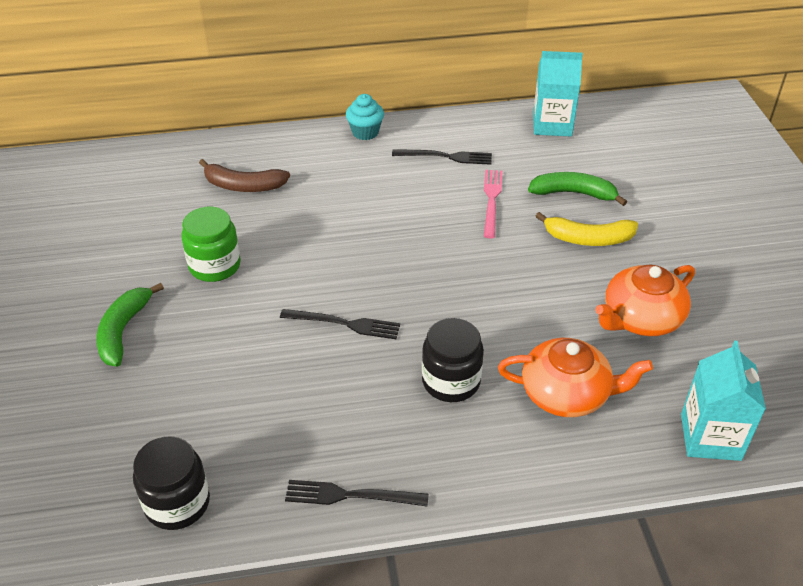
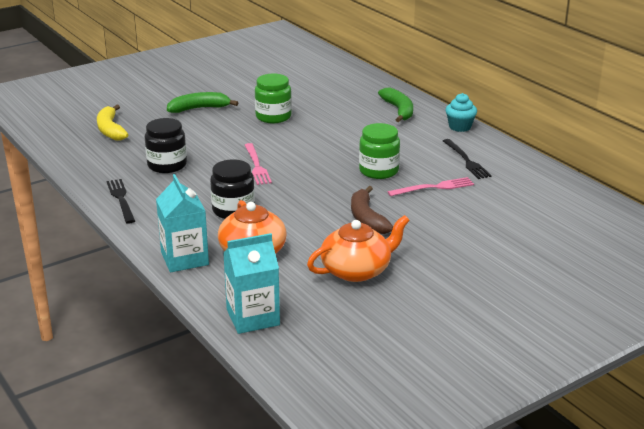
camera: 65 degrees right, 15 degrees down
(177, 503) = (89, 155): black jar -> black jar (167, 165)
(243, 186) = (355, 105): brown banana -> brown banana (366, 218)
(344, 324) = (256, 166): black fork -> pink fork
(427, 226) = (378, 171): none -> green jar
(552, 124) = (563, 193): turquoise carton -> turquoise carton (184, 258)
(574, 193) = (480, 218): green banana -> green banana (399, 110)
(588, 239) = (429, 233): yellow banana -> yellow banana (110, 130)
(641, 318) = (357, 270): orange teapot -> orange teapot turned 120 degrees clockwise

